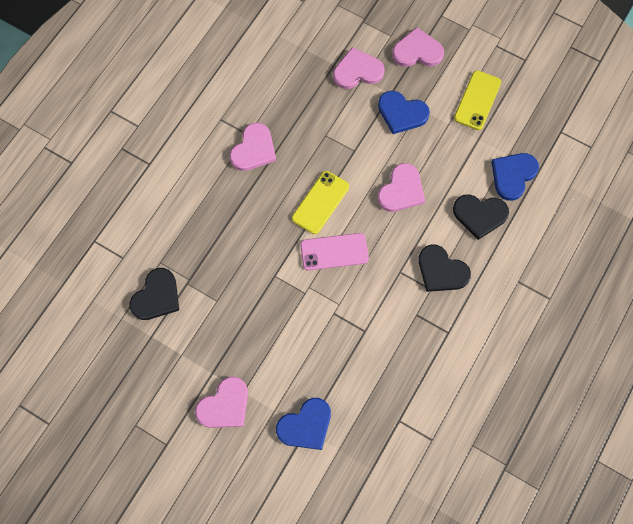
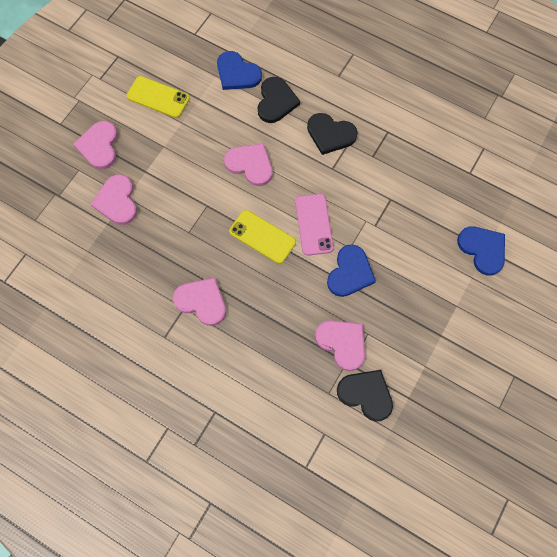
camera: 90 degrees left, 0 degrees up
(224, 405) = (471, 322): pink heart -> pink heart (342, 343)
(402, 113) = (168, 162): blue heart -> blue heart (350, 272)
(441, 271) = (330, 134): black heart -> black heart turned 75 degrees clockwise

